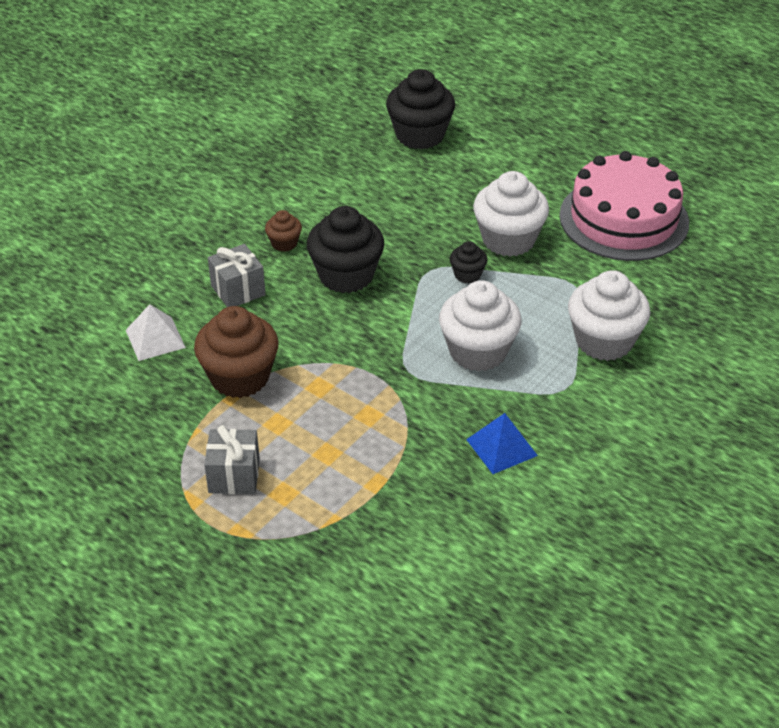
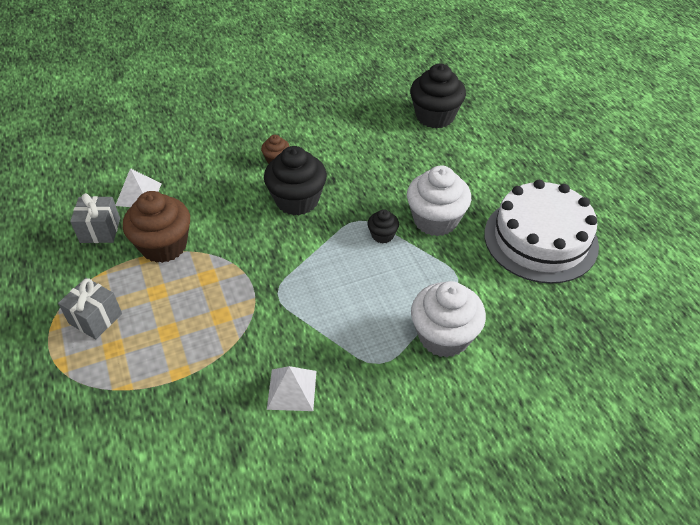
camera: 30 degrees right, 5 degrees up
(238, 290) = (218, 182): grey gift -> grey gift (100, 230)
(478, 351) = (340, 300): white cupcake -> none
(501, 447) = (292, 389): blue pyramid -> white pyramid
(623, 219) = (540, 239): pink cake -> white cake

